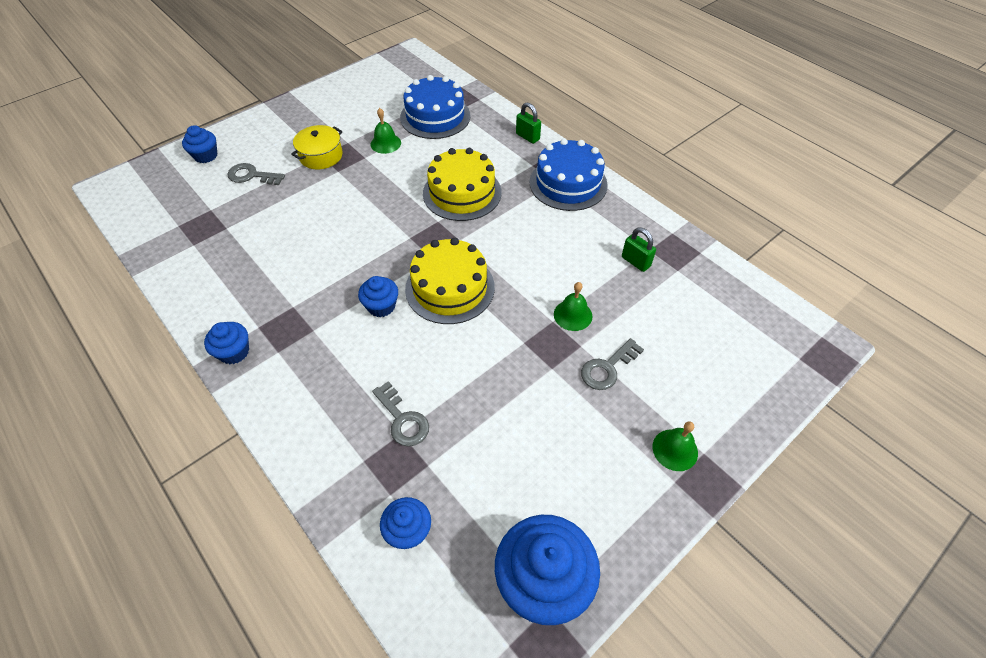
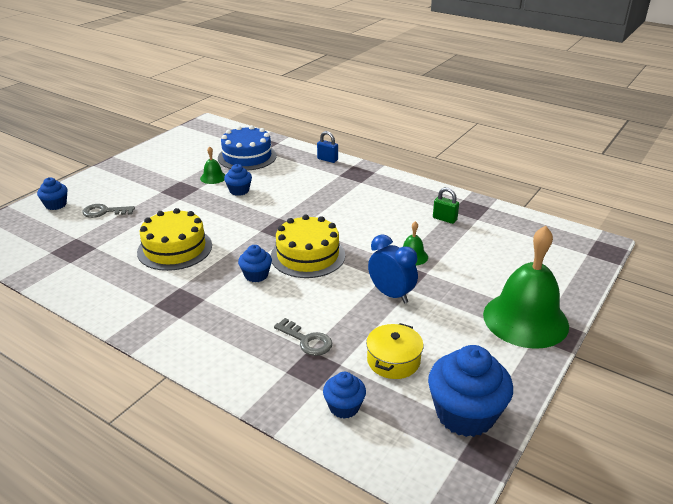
camera: 15 degrees left, 20 degrees down
(234, 352) = (140, 324): blue cupcake -> blue cupcake (239, 191)
(321, 156) = (160, 192): yellow pot -> yellow pot (393, 360)
(462, 193) = (290, 198): yellow cake -> yellow cake (175, 248)
(525, 371) = (391, 294): none -> blue clock
(527, 137) = (327, 159): green padlock -> blue padlock
(568, 183) = (372, 182): blue cake -> none
(607, 368) = (453, 282): grey key -> none
(675, 449) = (525, 319): green bell -> green bell, size x2.35

